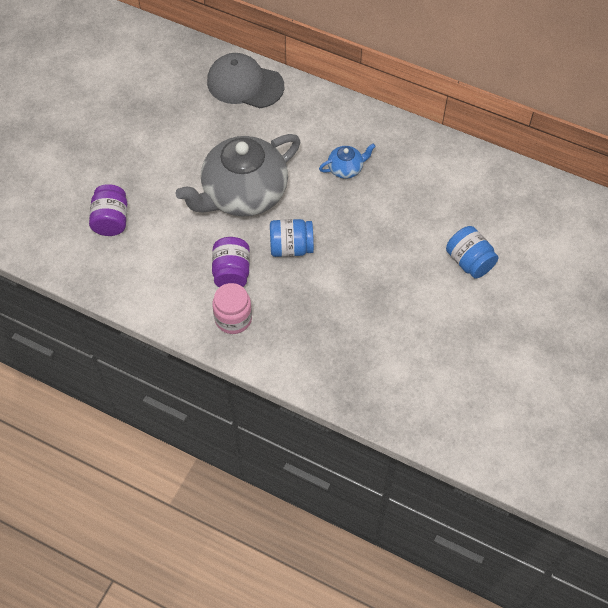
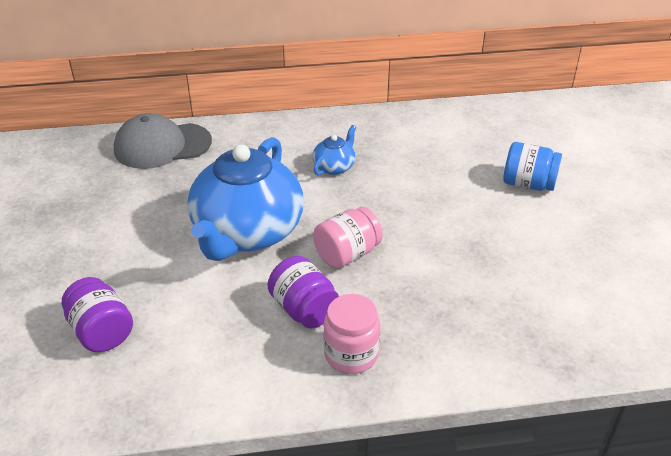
camera: 35 degrees left, 20 degrees down
(243, 194) = (247, 233): grey teapot -> blue teapot
(291, 247) = (347, 254): blue jar -> pink jar

